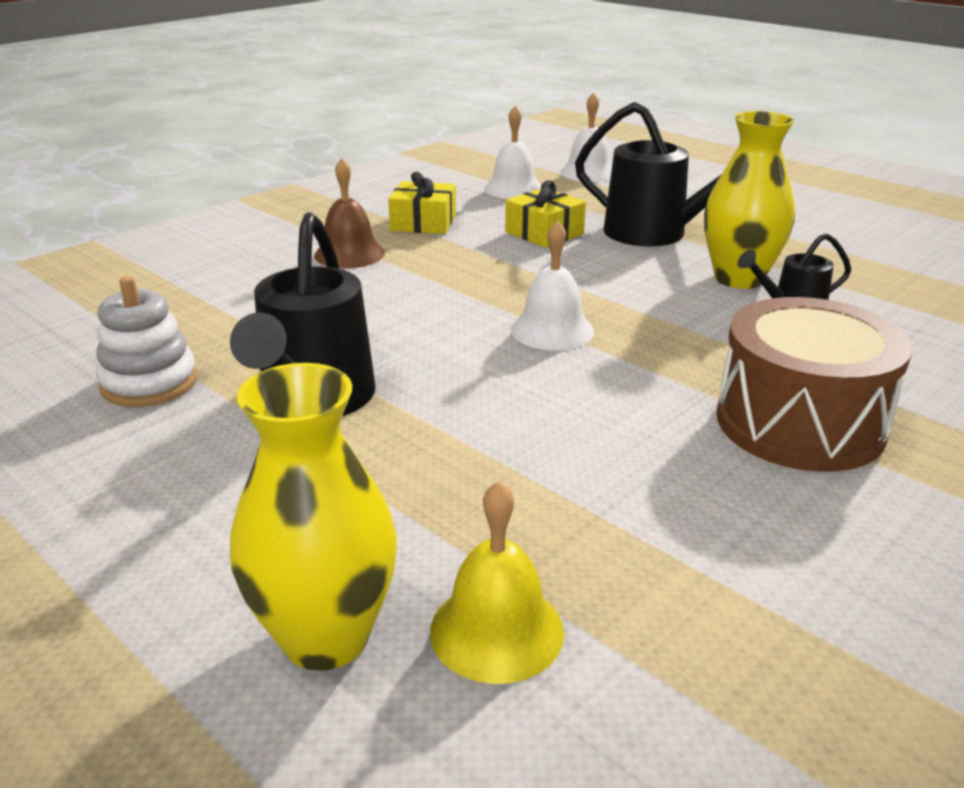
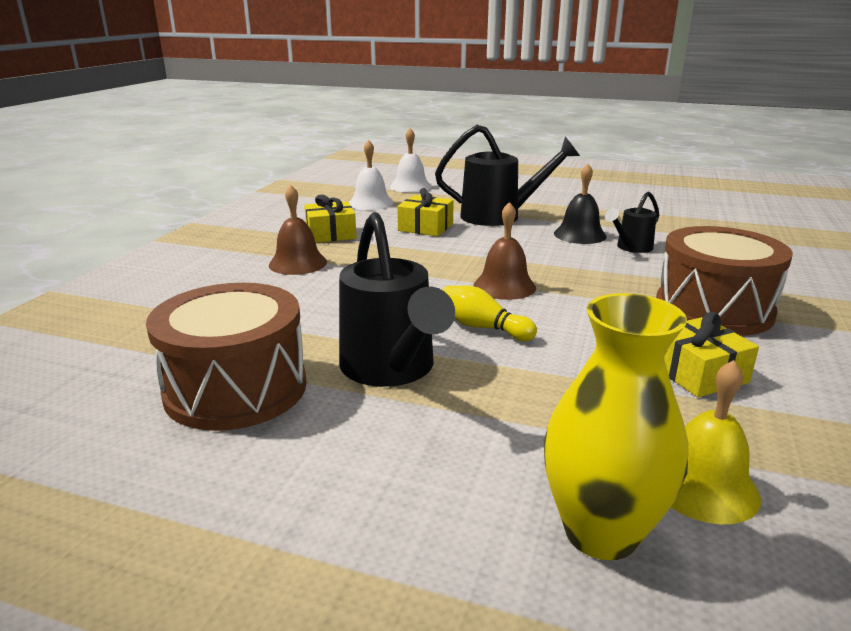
camera: 25 degrees left, 5 degrees down
(149, 383) = (236, 389): white stacking toy -> brown drum
(466, 376) = (482, 327): none -> yellow bowling pin
(552, 330) = (504, 286): white bell -> brown bell
(664, 500) = (697, 373): none -> yellow gift
(738, 278) = (580, 235): yellow vase -> black bell

